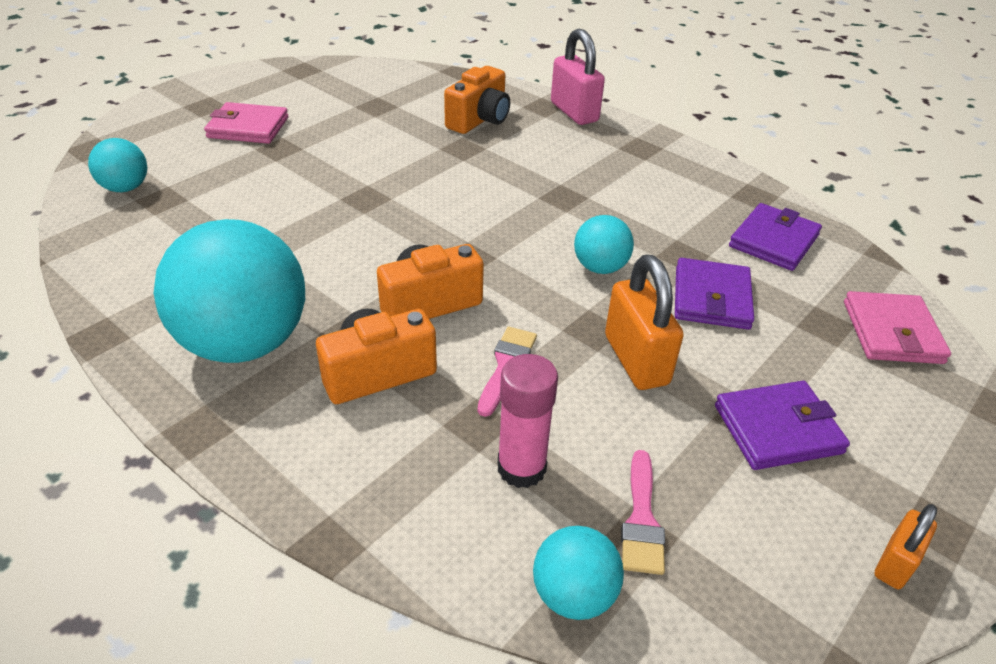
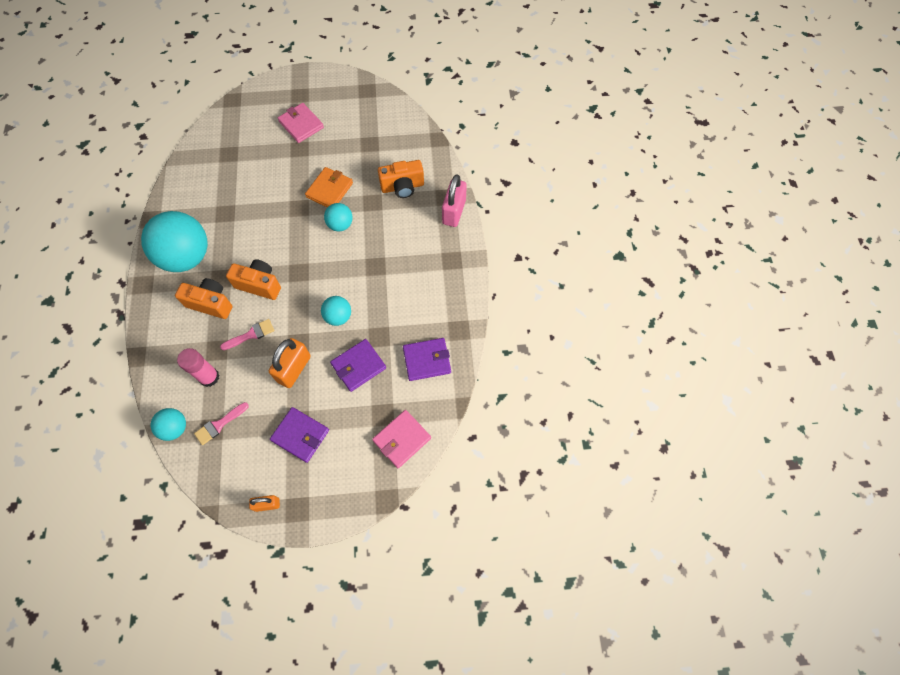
camera: 45 degrees right, 25 degrees up
(126, 188) = (223, 137): turquoise ball -> turquoise ball (340, 225)
(386, 163) = (329, 190): none -> orange wallet

